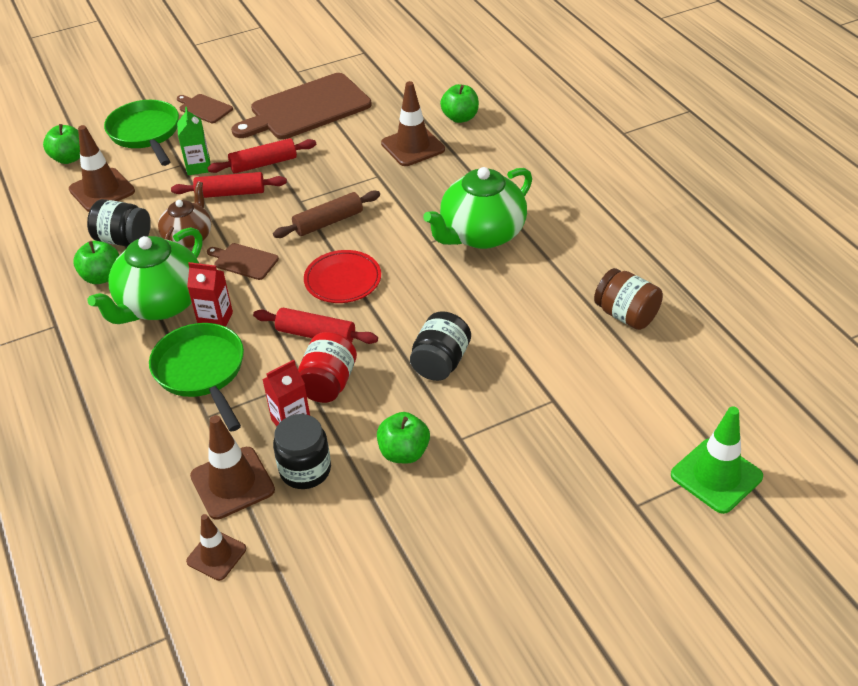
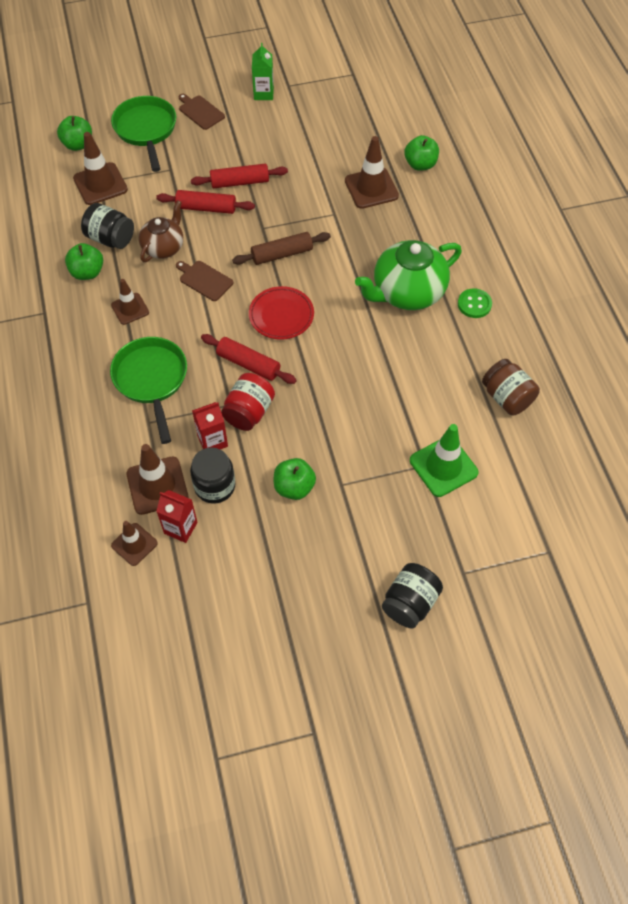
camera: 10 degrees right, 15 degrees up
(160, 304) = (130, 309): green teapot -> brown traffic cone
(198, 167) = (184, 175): green carton -> green carton (263, 93)
(215, 319) = (171, 333): red carton -> red carton (180, 528)
(306, 108) = (288, 129): brown cutting board -> none
(440, 362) = (342, 411): black jar -> black jar (410, 603)
(559, 233) = (474, 304): none -> green button
(716, 476) = (534, 561): green traffic cone -> green traffic cone (443, 466)

